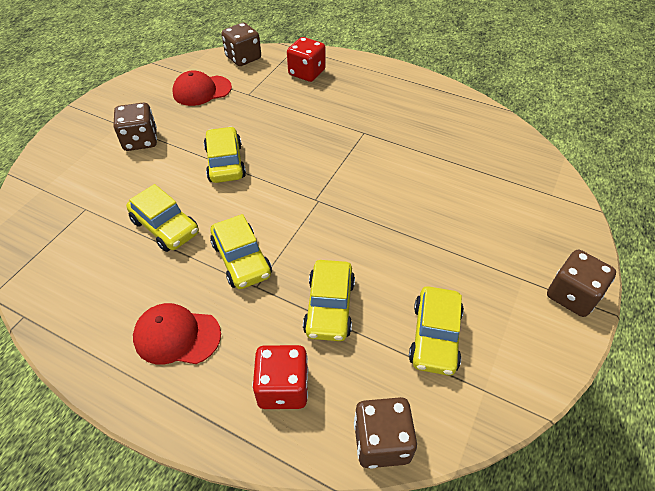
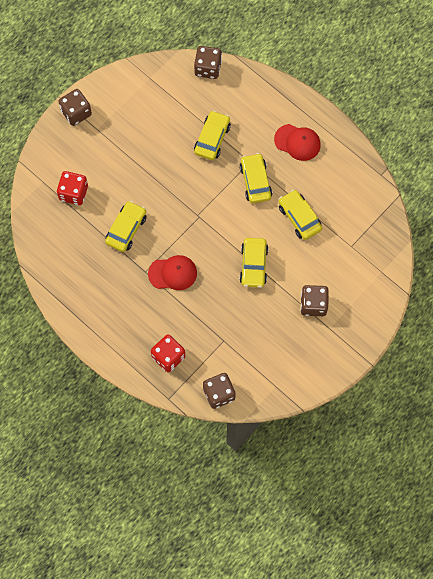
camera: 165 degrees left, 20 degrees up
(202, 90) = (261, 354): red cap -> red cap (173, 273)
(283, 387) = (247, 102): red dice -> red dice (73, 193)
(435, 337) = (162, 109): yellow car -> yellow car (126, 229)

